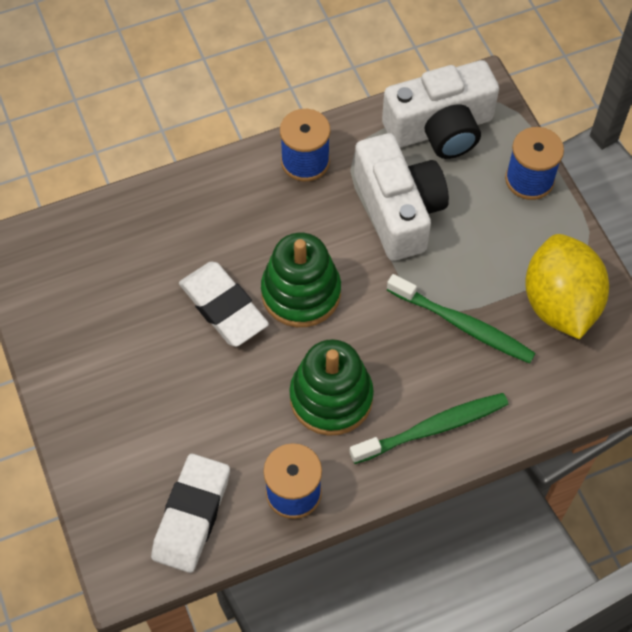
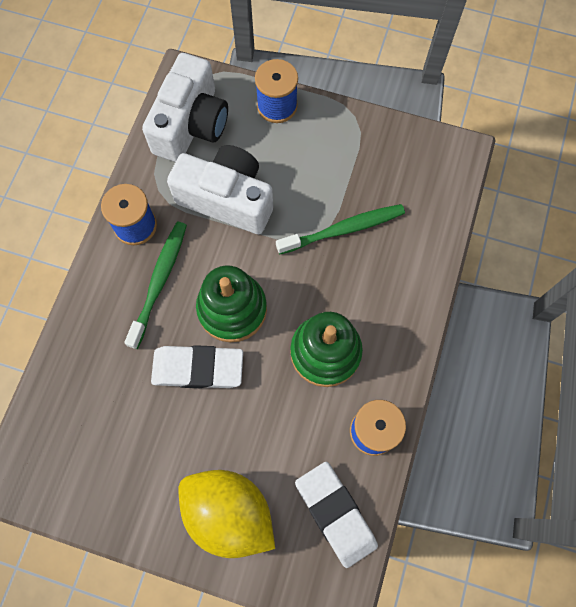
camera: 50 degrees left, 10 degrees up
(433, 428) = (399, 307): green toothbrush -> green toothbrush (159, 282)
(559, 304) = (378, 162): yellow lemon -> yellow lemon (229, 513)

